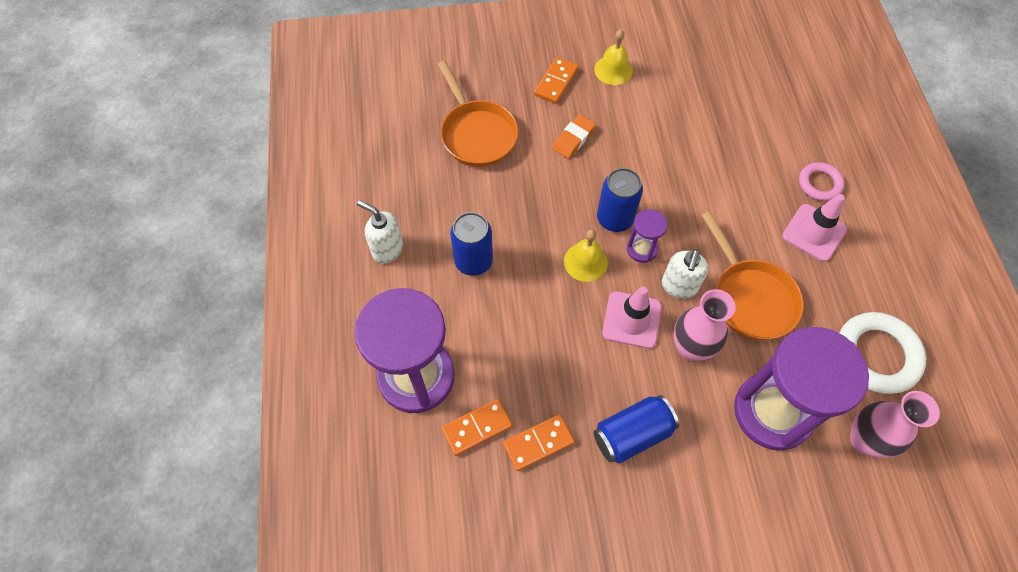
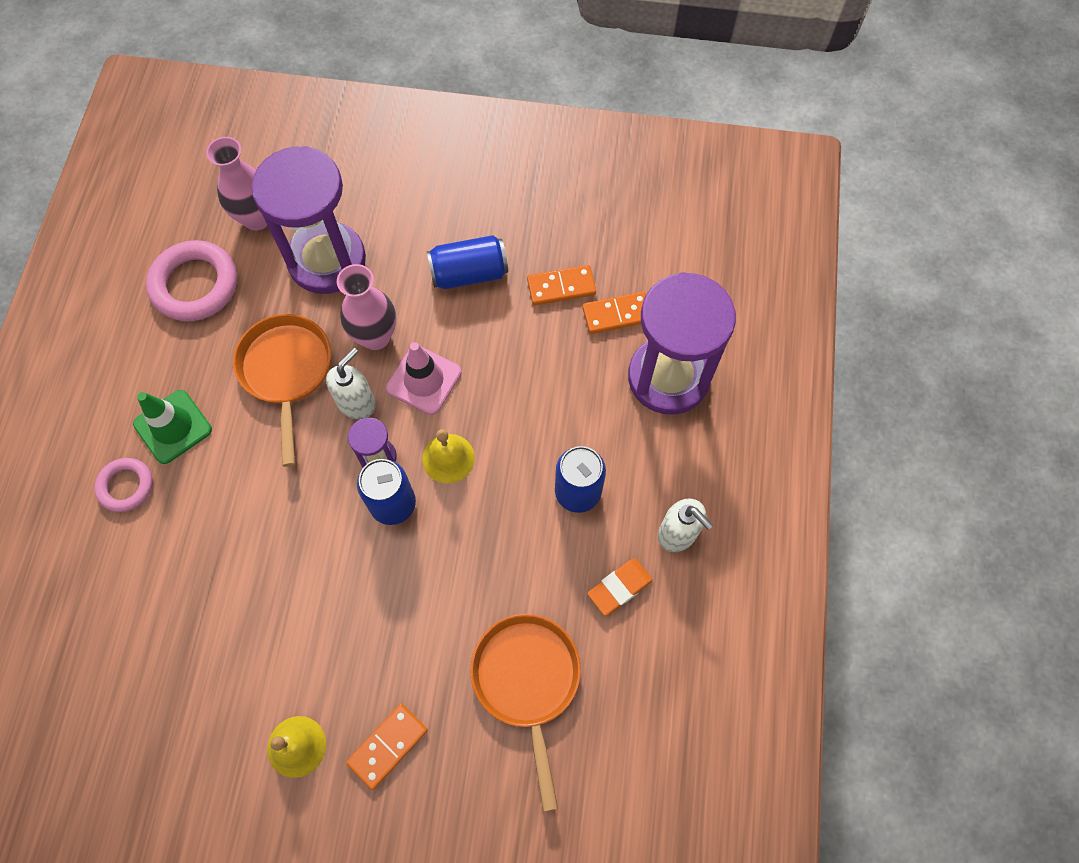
camera: 165 degrees left, 5 degrees up
(573, 139) = (399, 637): orange eraser -> orange eraser (619, 588)
(814, 232) = (173, 427): pink traffic cone -> green traffic cone
(876, 355) = (195, 285): white ring -> pink ring

